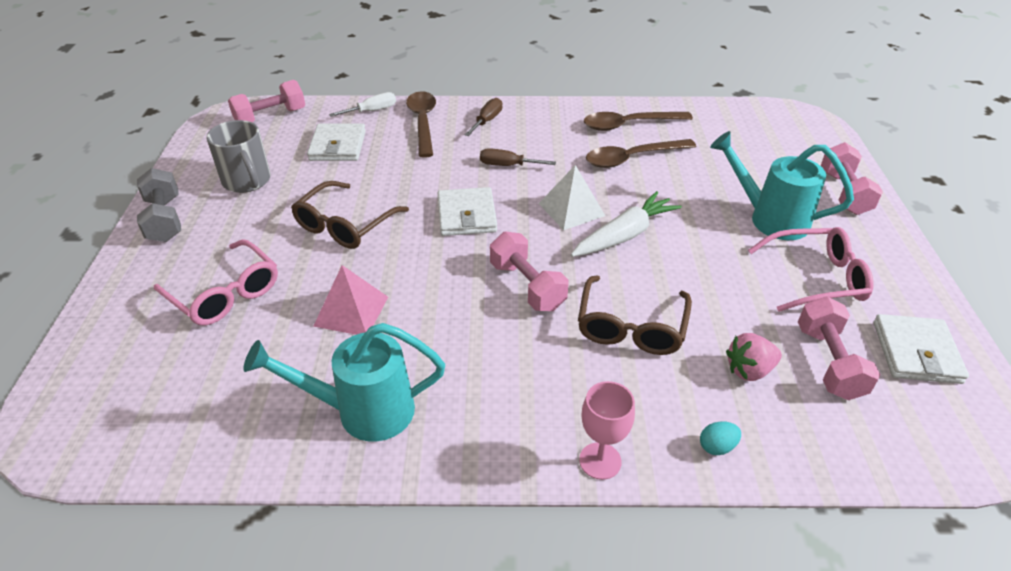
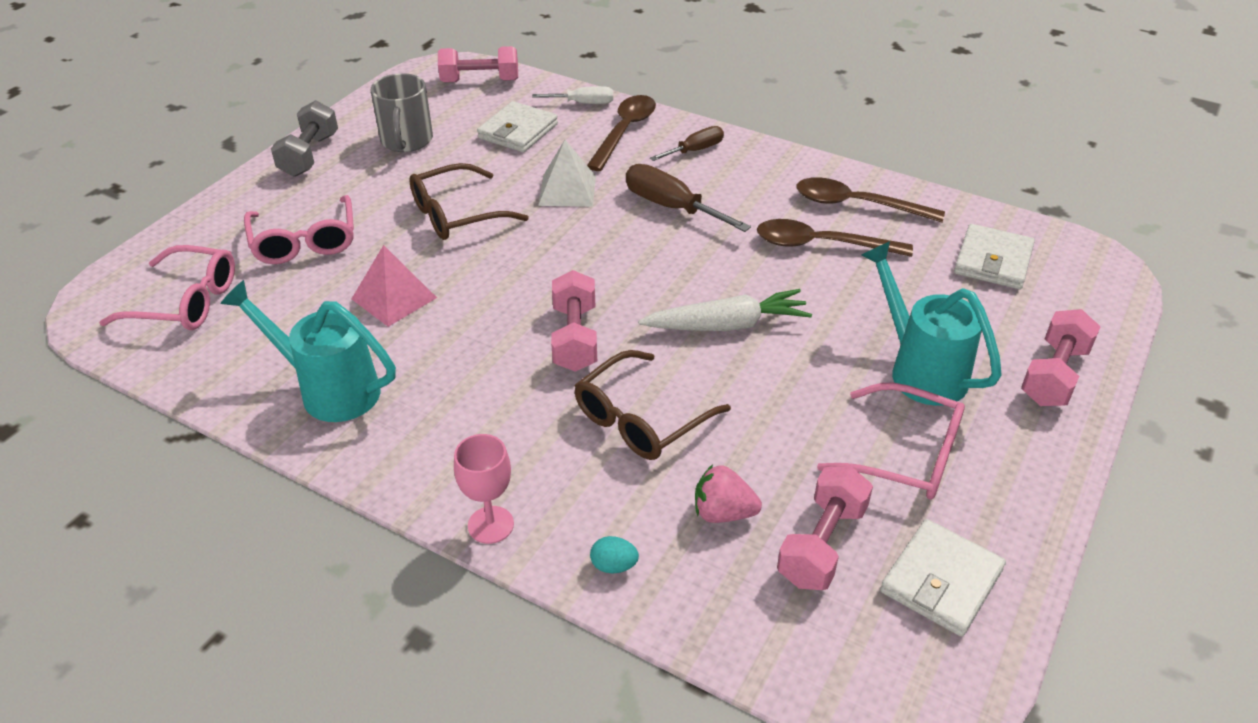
camera: 30 degrees right, 0 degrees up
(148, 391) = (185, 302): none -> pink glasses
(466, 215) = (580, 245): white wallet -> white wallet (993, 261)
(507, 165) = (671, 207): brown screwdriver -> brown screwdriver, size x1.58
(571, 209) = (695, 277): white pyramid -> white pyramid (567, 190)

